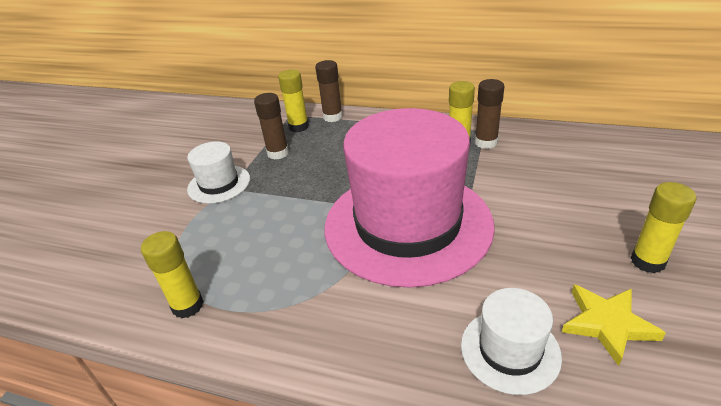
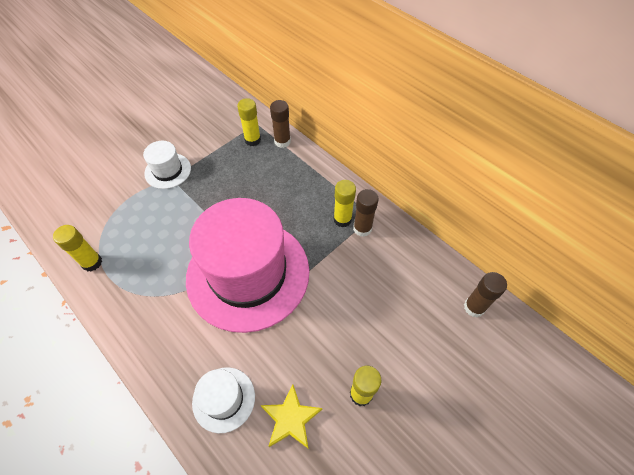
camera: 25 degrees right, 20 degrees up
(278, 153) = (221, 161): brown glue stick -> brown glue stick (474, 307)

